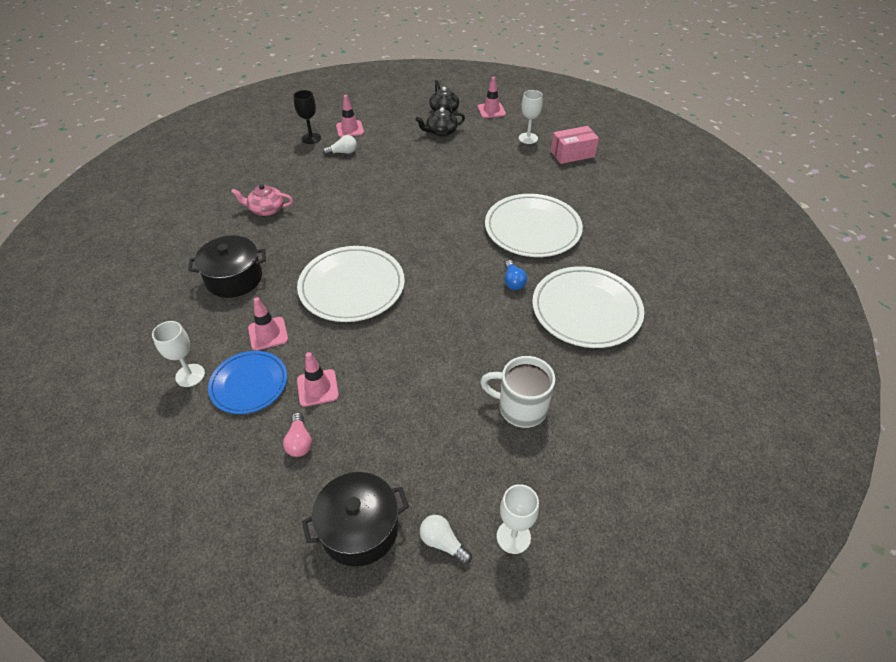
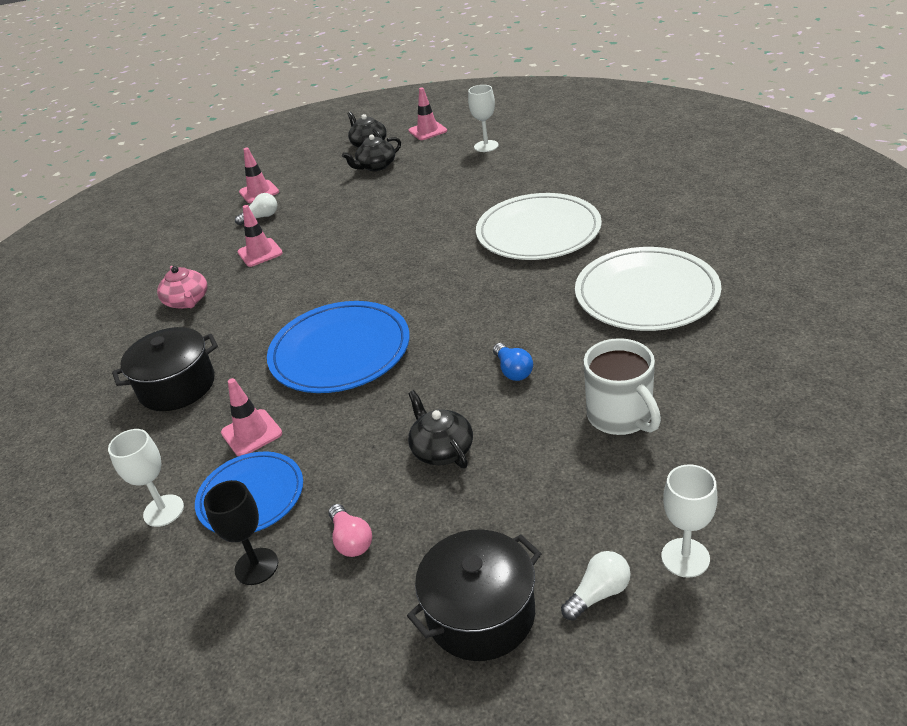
camera: 10 degrees left, 10 degrees down
(266, 209) = (187, 301): pink teapot -> pink teapot turned 105 degrees counterclockwise
(311, 138) = (212, 213): black goblet -> black goblet (256, 566)
(317, 388) = (347, 473): pink traffic cone -> pink traffic cone (260, 253)
(352, 287) = (340, 351): white plate -> blue plate
(387, 391) = (442, 449): none -> black teapot
(443, 543) = (598, 593): white light bulb -> white light bulb turned 120 degrees clockwise
(513, 281) = (542, 290): blue light bulb -> blue light bulb (513, 371)
(520, 408) = (620, 416): white mug -> white mug turned 120 degrees counterclockwise
(572, 154) = (547, 148): pink box -> none

